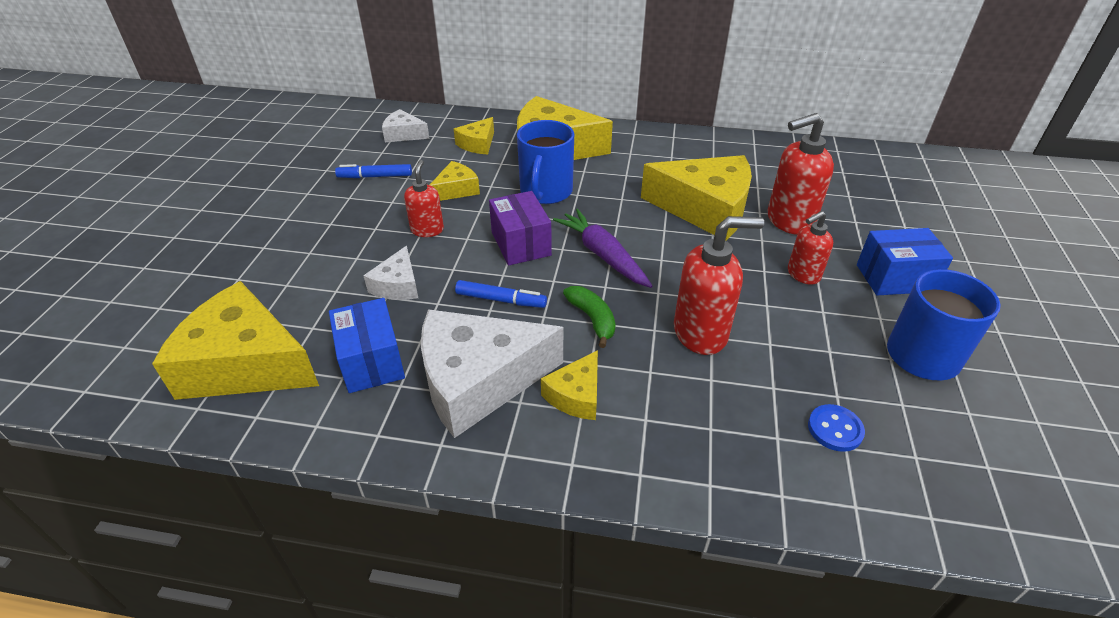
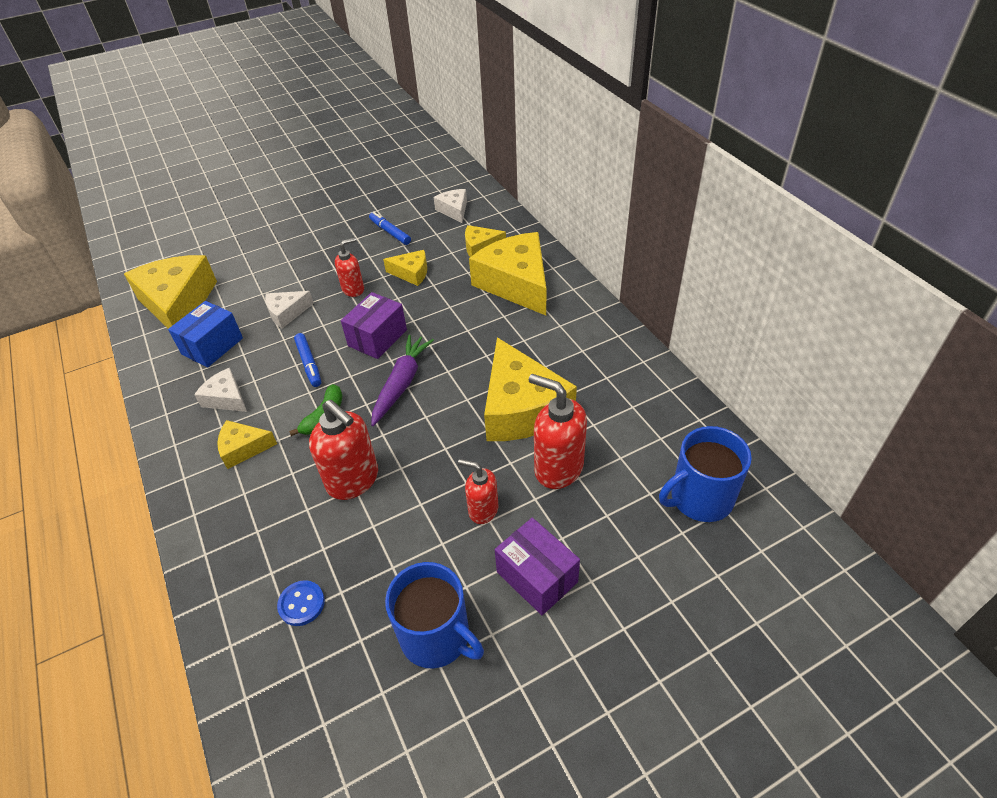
camera: 55 degrees right, 5 degrees up
(478, 381) = (226, 398): white cheese -> white cheese, size x0.49
(545, 192) = (453, 313): blue mug -> blue mug (700, 498)
(894, 278) = (537, 577): blue box -> purple box

